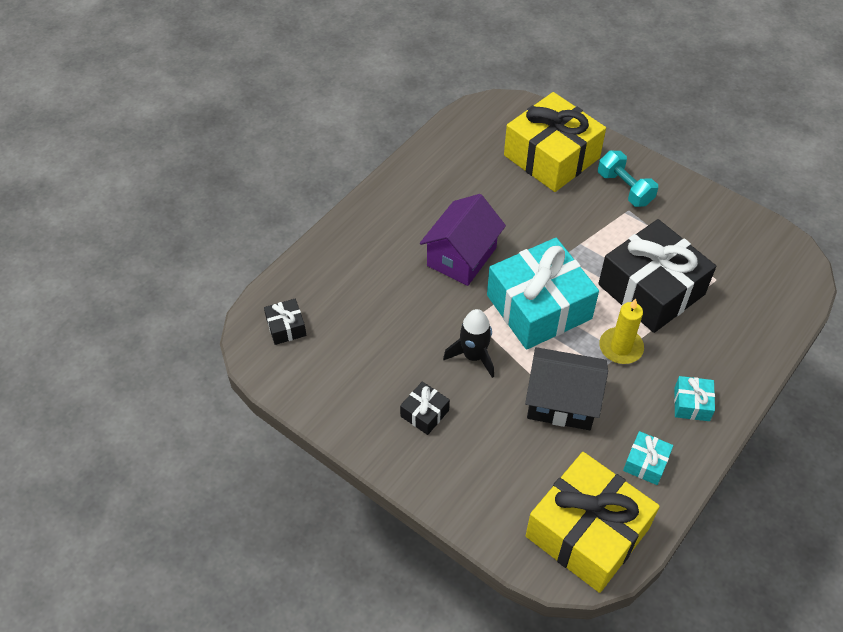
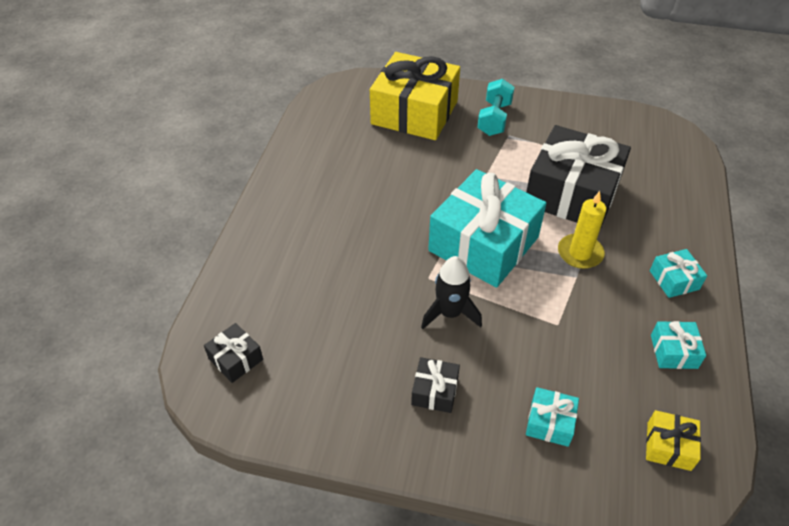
camera: 25 degrees left, 5 degrees down
(461, 257) = (383, 224): purple house -> none
(501, 474) = (550, 423): none -> turquoise gift
(561, 402) = (560, 324): black house -> none
(587, 532) = (668, 446): yellow gift -> yellow gift, size x0.43
(624, 188) = (494, 119): turquoise dumbbell -> turquoise dumbbell turned 75 degrees clockwise

